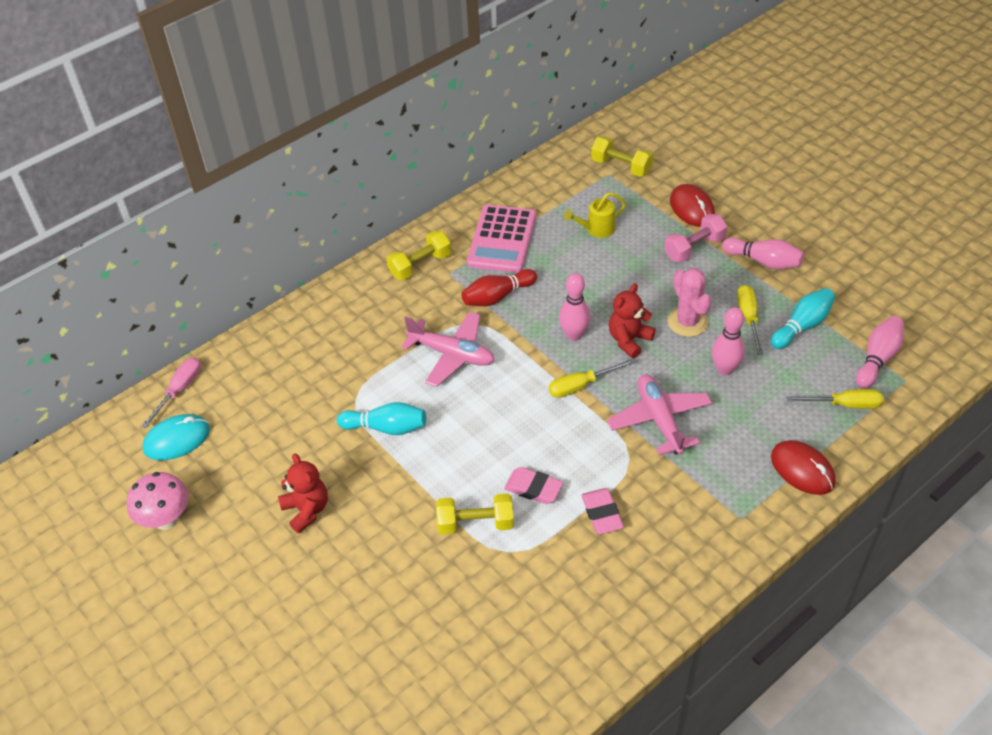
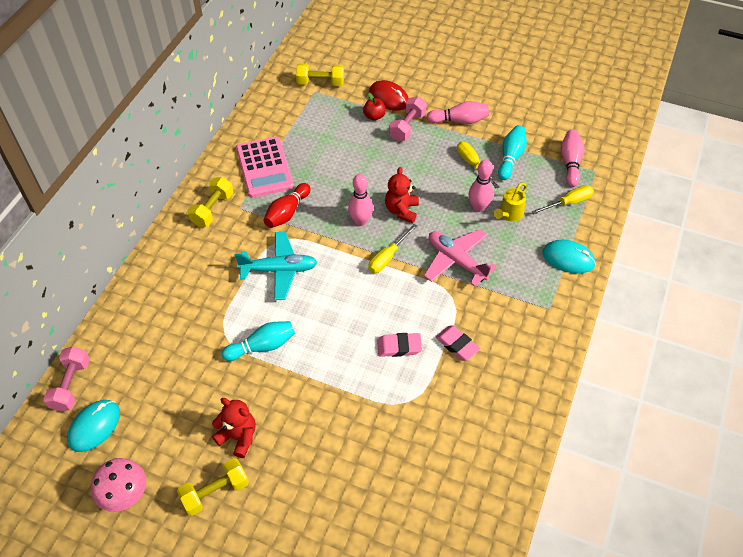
camera: 30 degrees left, 5 degrees up
(179, 390) = (71, 385): pink screwdriver -> pink dumbbell
(452, 354) = (279, 270): pink plane -> turquoise plane
(475, 523) = (373, 390): yellow dumbbell -> yellow dumbbell (215, 492)
(596, 229) = (330, 136): yellow watering can -> yellow watering can (509, 214)
(661, 223) = (374, 116): none -> red apple
(687, 322) = (434, 182): pink cactus -> none
(802, 470) = (568, 258): red mouse -> turquoise mouse

